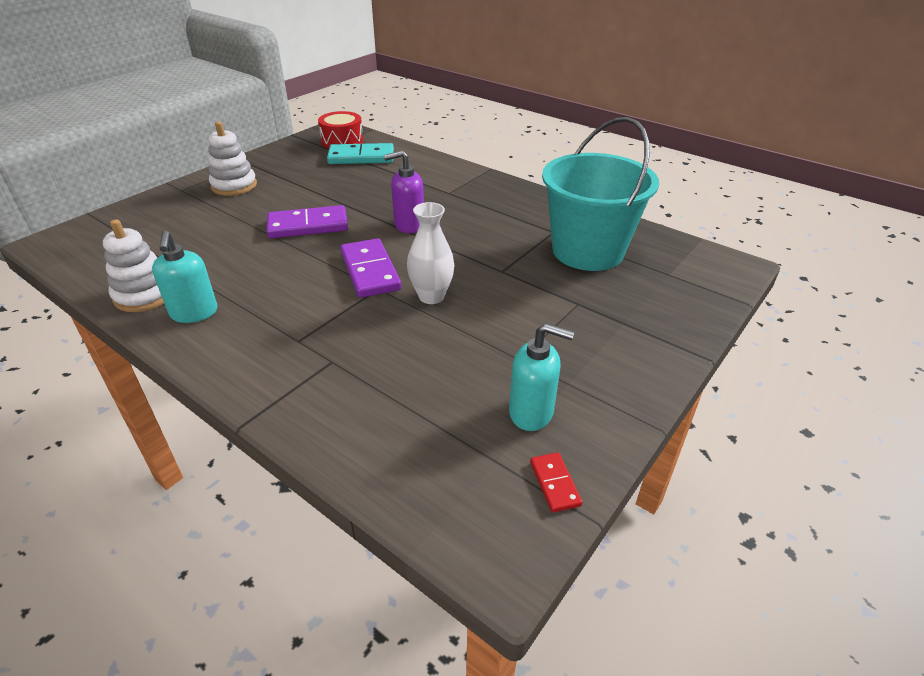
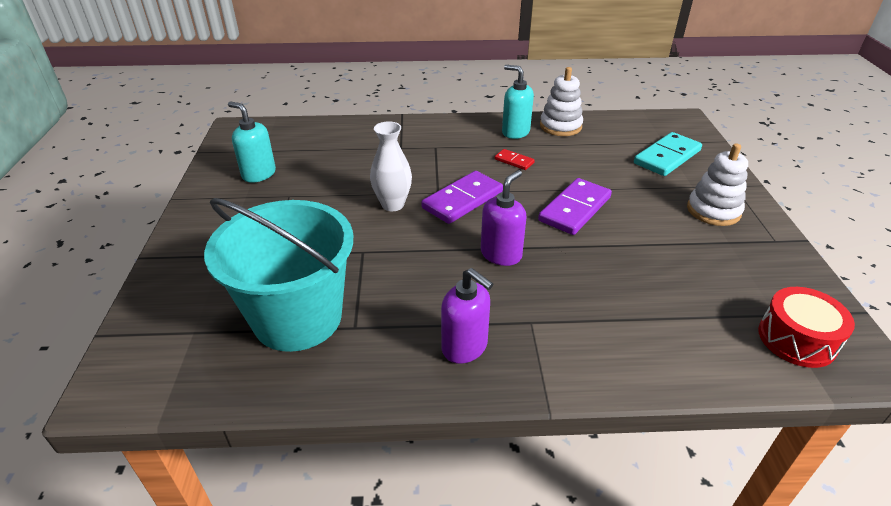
camera: 140 degrees right, 0 degrees up
(361, 157) = (714, 322): turquoise domino -> turquoise domino (667, 157)
(370, 271) = (463, 200): purple domino -> purple domino turned 75 degrees counterclockwise
(499, 198) = (465, 347): none -> purple soap dispenser
(531, 412) = (258, 174): turquoise soap dispenser -> turquoise soap dispenser turned 60 degrees clockwise
(555, 483) = (226, 155): red domino -> red domino (514, 161)

